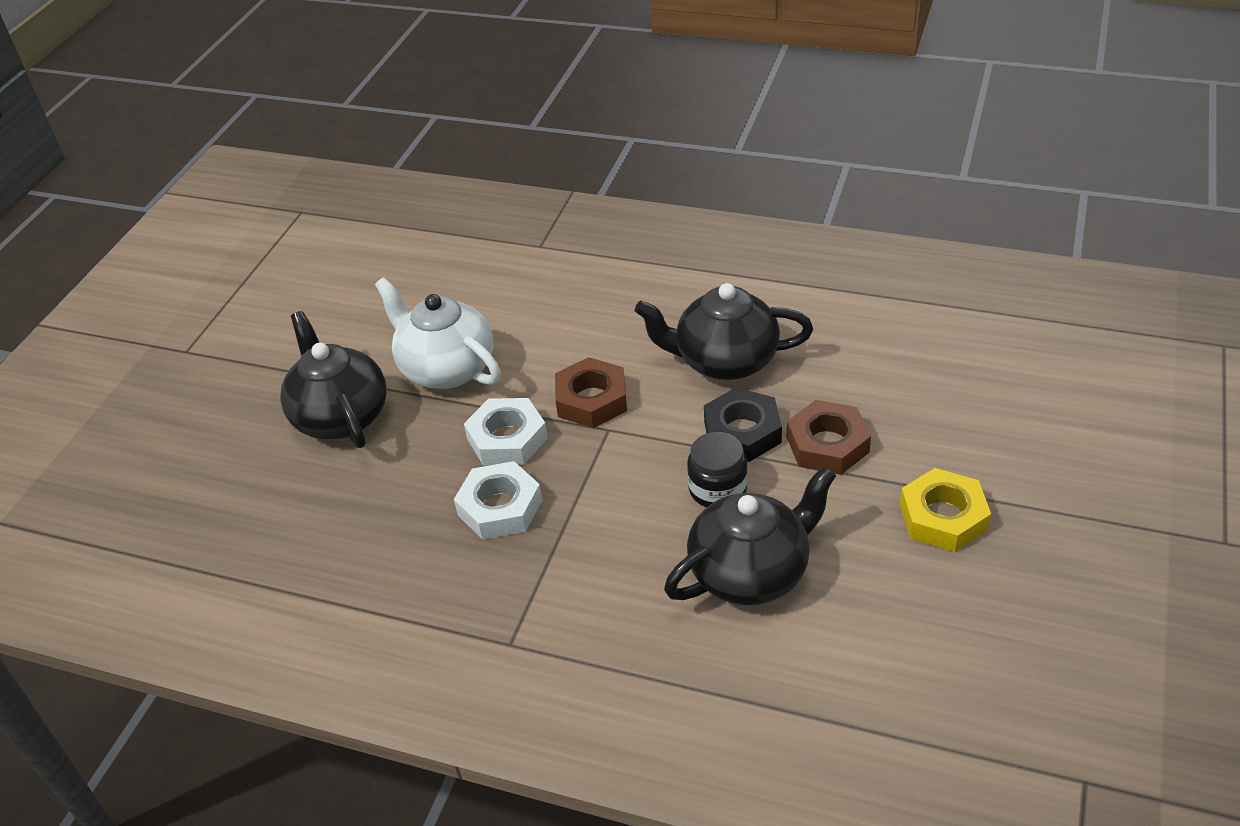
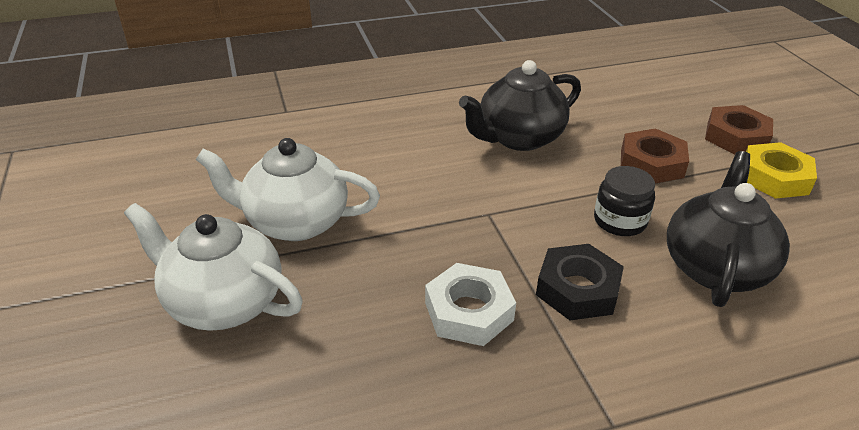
camera: 40 degrees left, 5 degrees down
(340, 416) = (223, 302): black teapot -> white teapot
(507, 439) = (413, 254): white nut -> none
(592, 400) = (451, 198): brown nut -> brown nut (736, 137)
(742, 432) = (587, 177): black nut -> black nut (577, 289)

